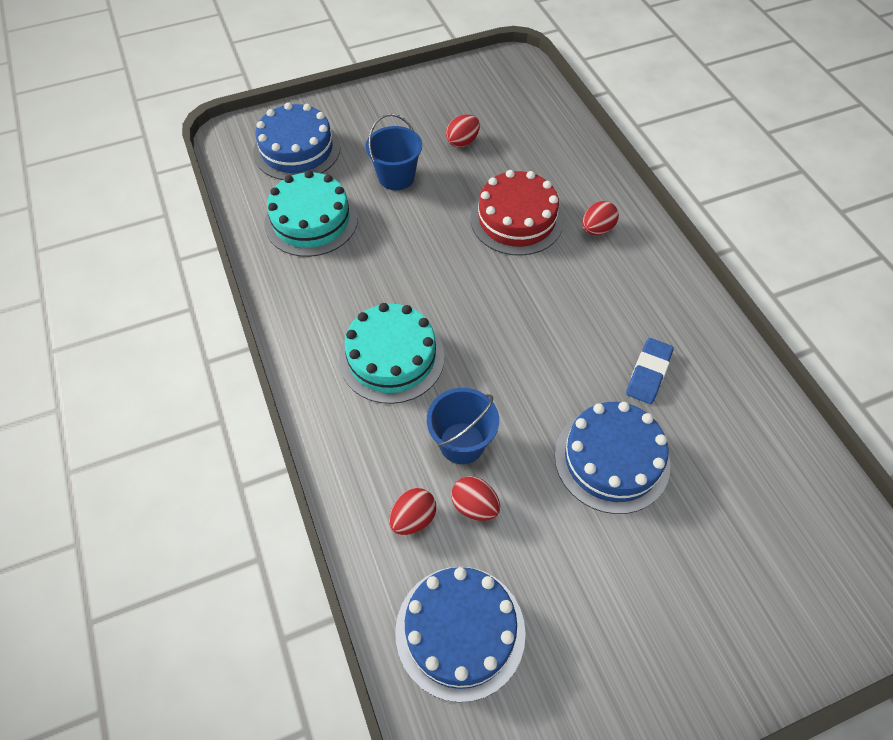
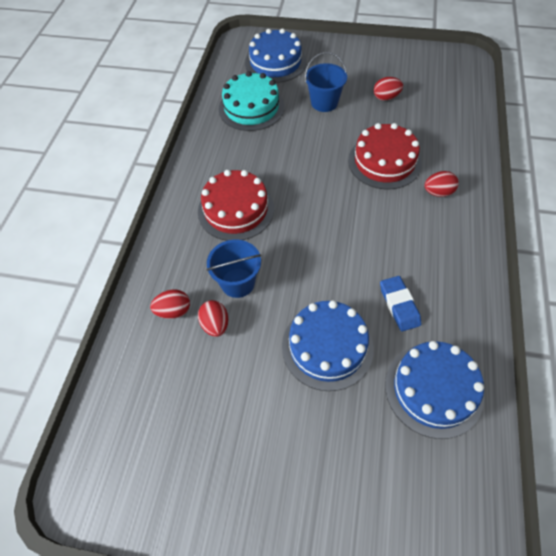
camera: 35 degrees right, 0 degrees up
(392, 357) = (236, 210): turquoise cake -> red cake
(460, 631) = (148, 393): blue cake -> blue cake (433, 389)
(648, 373) = (399, 305): blue eraser -> blue eraser turned 75 degrees counterclockwise

